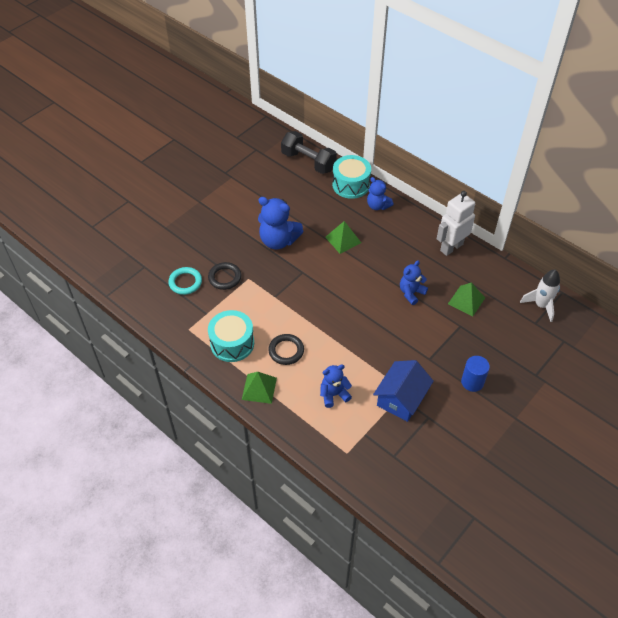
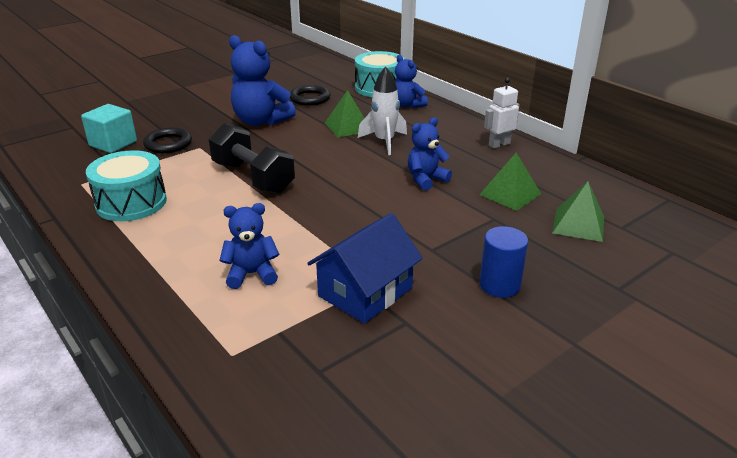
camera: 10 degrees right, 20 degrees down
(185, 282) = (113, 143): turquoise ring -> turquoise cube
(259, 388) = (135, 254): green pyramid -> green pyramid (578, 224)
(286, 351) = (206, 218): black ring -> black ring (310, 98)
(308, 162) = (334, 70): black dumbbell -> black dumbbell (253, 178)
(451, 247) = (499, 144): white robot -> white robot, size x0.61
(541, 305) = (633, 209): white rocket -> white rocket (384, 142)

